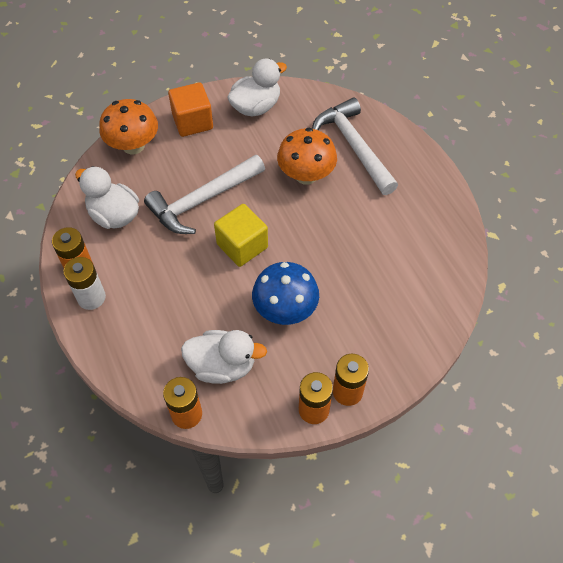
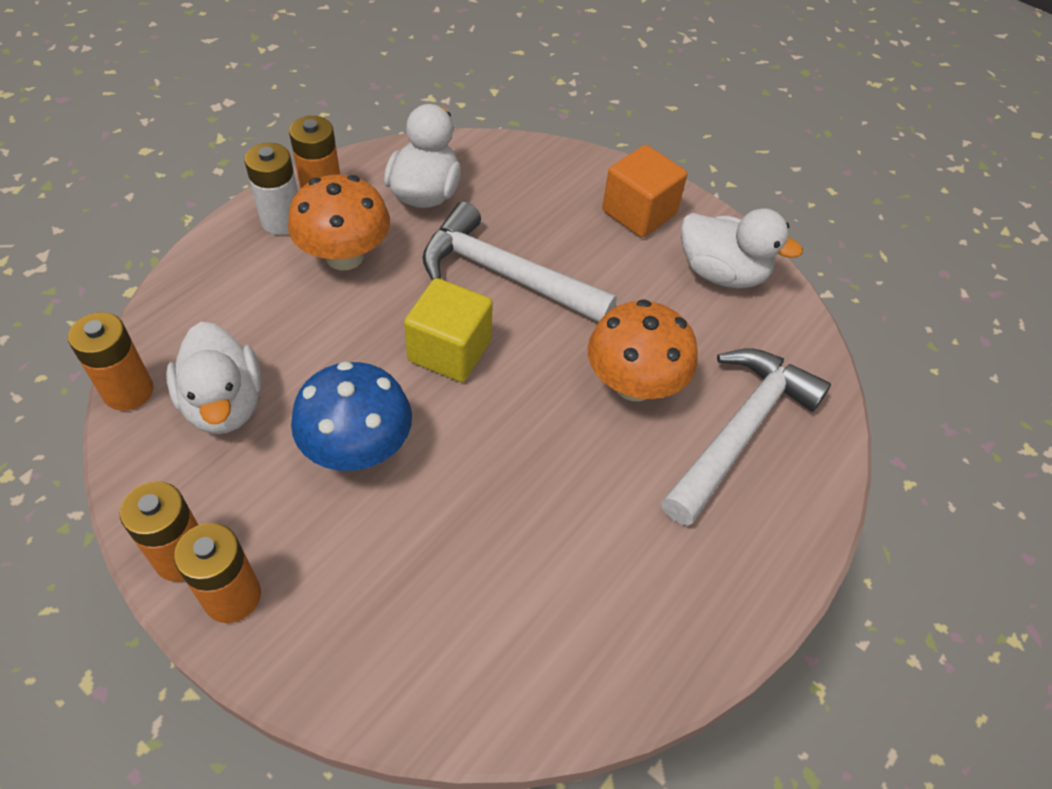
camera: 60 degrees right, 5 degrees down
(133, 145) = (553, 168): orange mushroom -> orange mushroom (344, 256)

